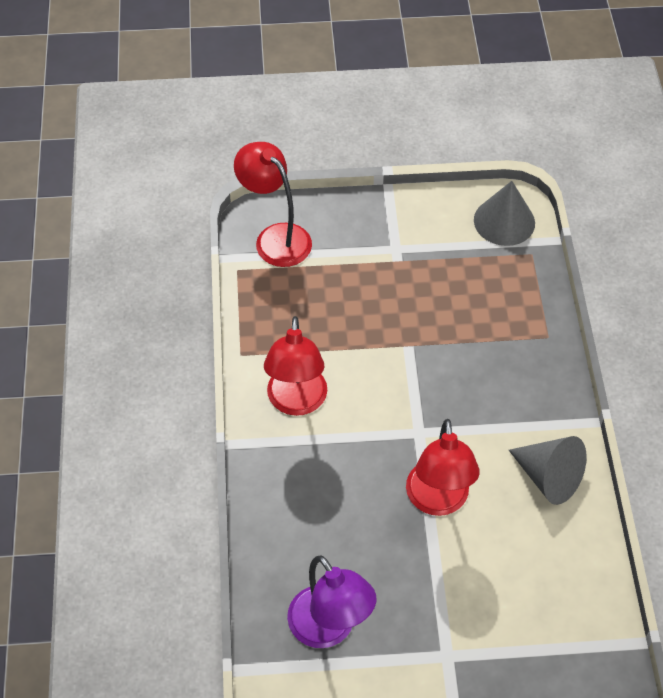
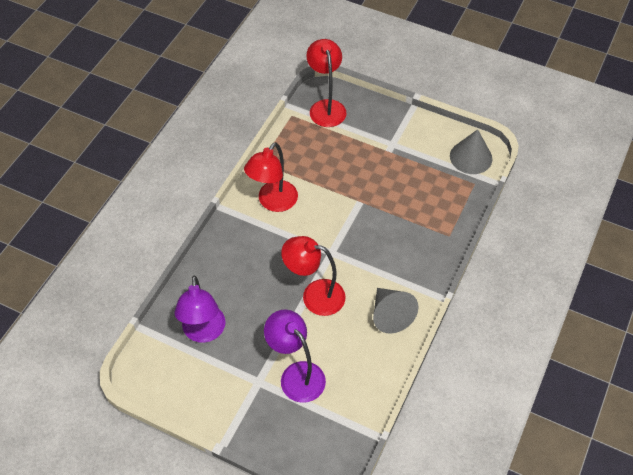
camera: 30 degrees right, 0 degrees up
(438, 501) = (314, 295): red lamp -> red lamp turned 75 degrees clockwise
(488, 619) = (296, 374): none -> purple lamp

